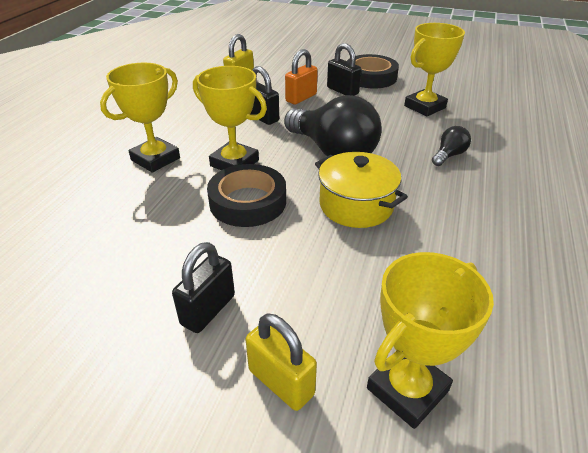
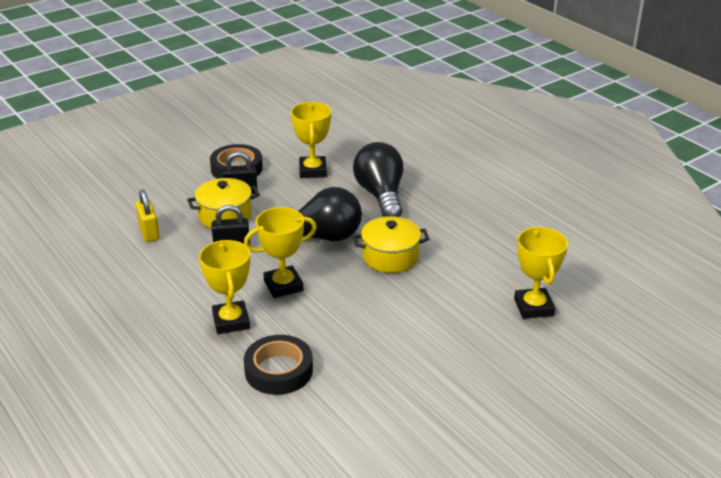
camera: 55 degrees left, 5 degrees down
(208, 310) = (424, 350): black padlock -> none
(248, 202) = (338, 298): black tape -> black tape (279, 370)
(281, 382) = (496, 343): yellow padlock -> none
(301, 98) = (225, 216): orange padlock -> yellow pot
(449, 155) = (381, 195): black light bulb -> black light bulb, size x2.23

